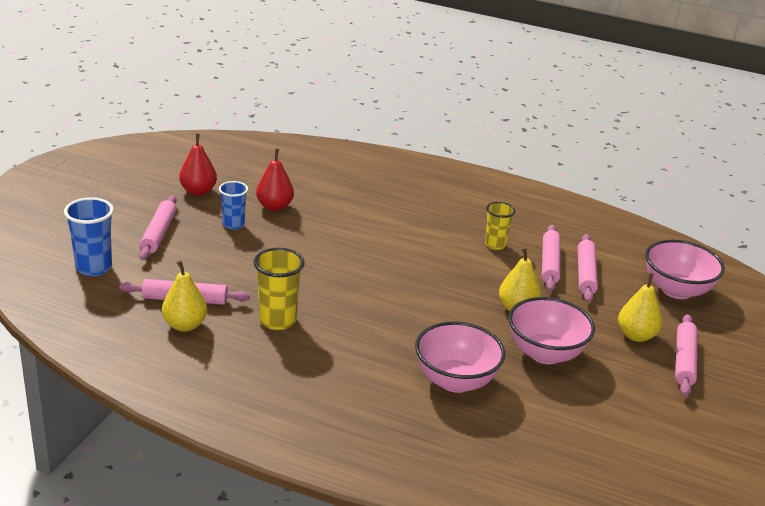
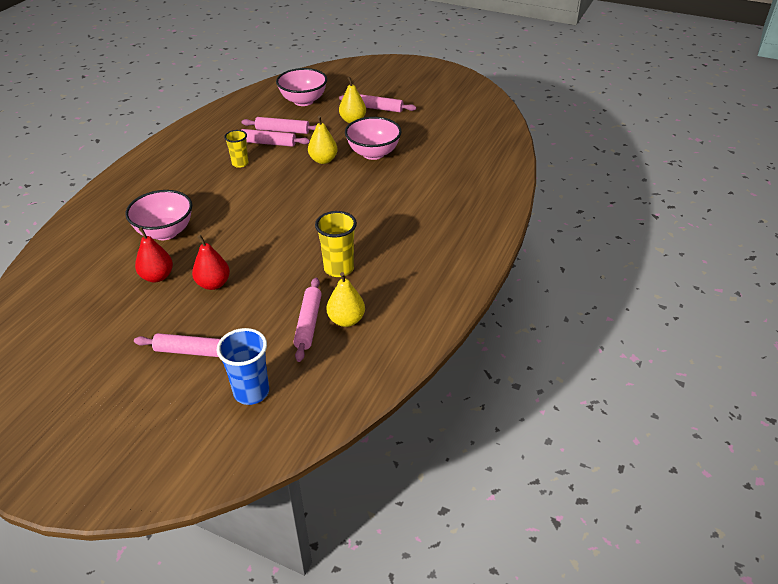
camera: 85 degrees left, 10 degrees up
(198, 191) = (114, 330): red pear -> red pear (213, 284)
(233, 224) = (185, 301): blue cup -> none
(455, 381) = (405, 189): pink bowl -> pink bowl (165, 232)

